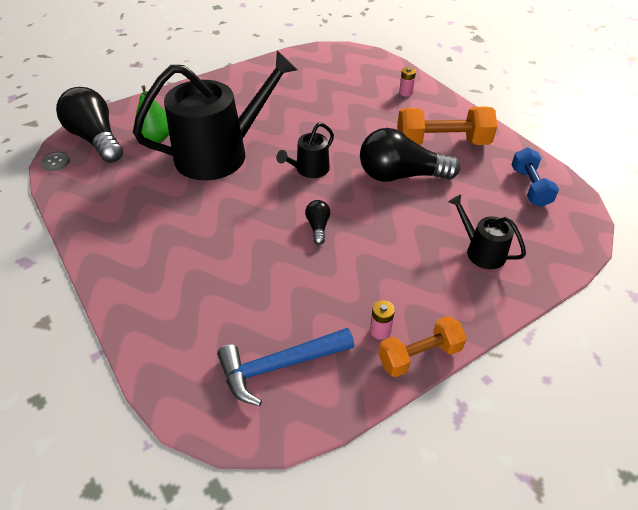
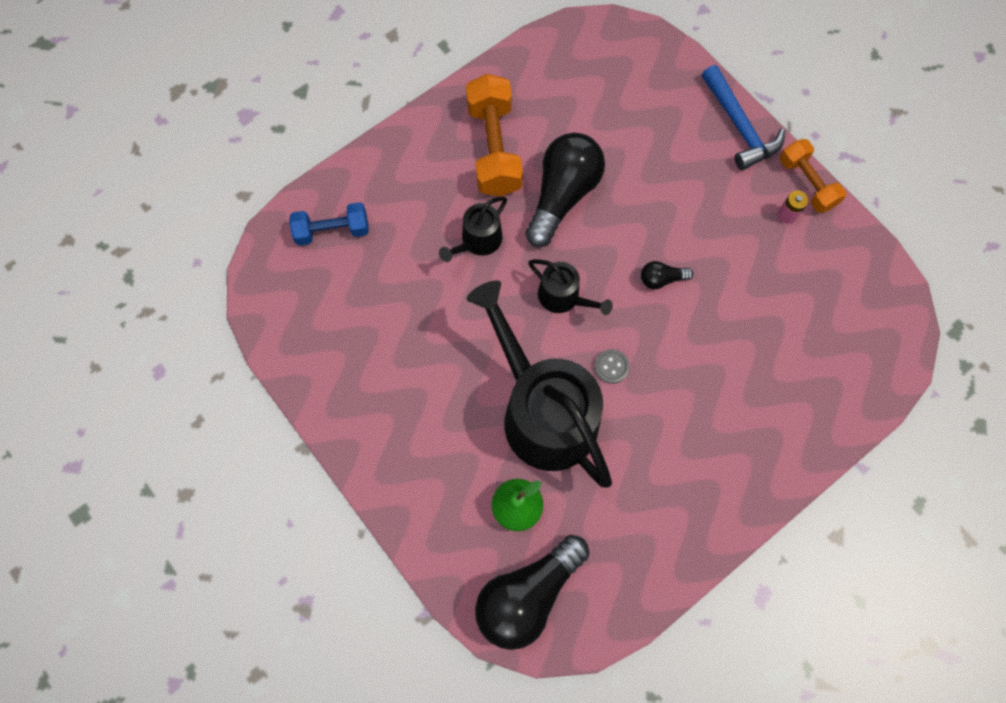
camera: 95 degrees left, 25 degrees up
(55, 162) = (586, 634): grey button -> grey button (611, 366)
(279, 366) = (842, 297): blue hammer -> blue hammer (739, 126)
(400, 175) = (562, 195): black light bulb -> black light bulb turned 150 degrees counterclockwise
(405, 93) = (381, 187): pink battery -> none
(481, 251) = (672, 123): black watering can -> black watering can (478, 241)
(530, 187) = (567, 67): blue dumbbell -> blue dumbbell (332, 231)

